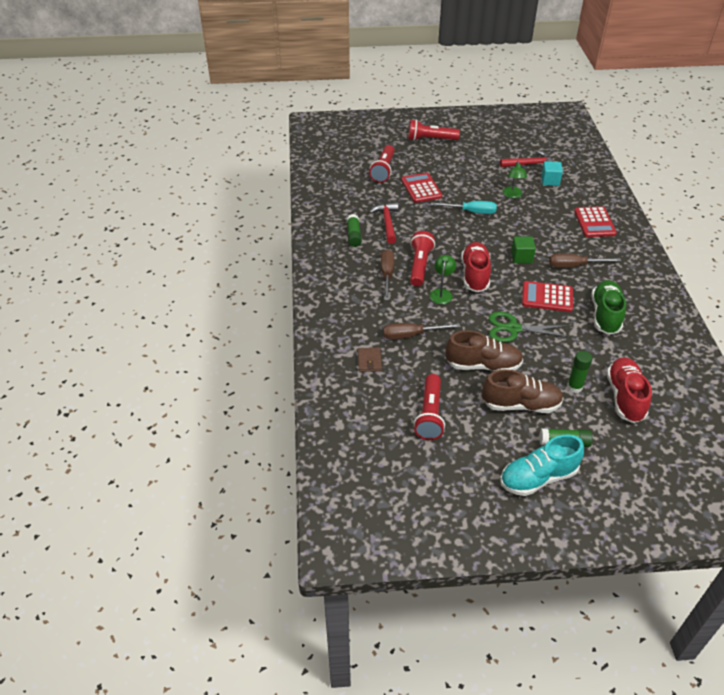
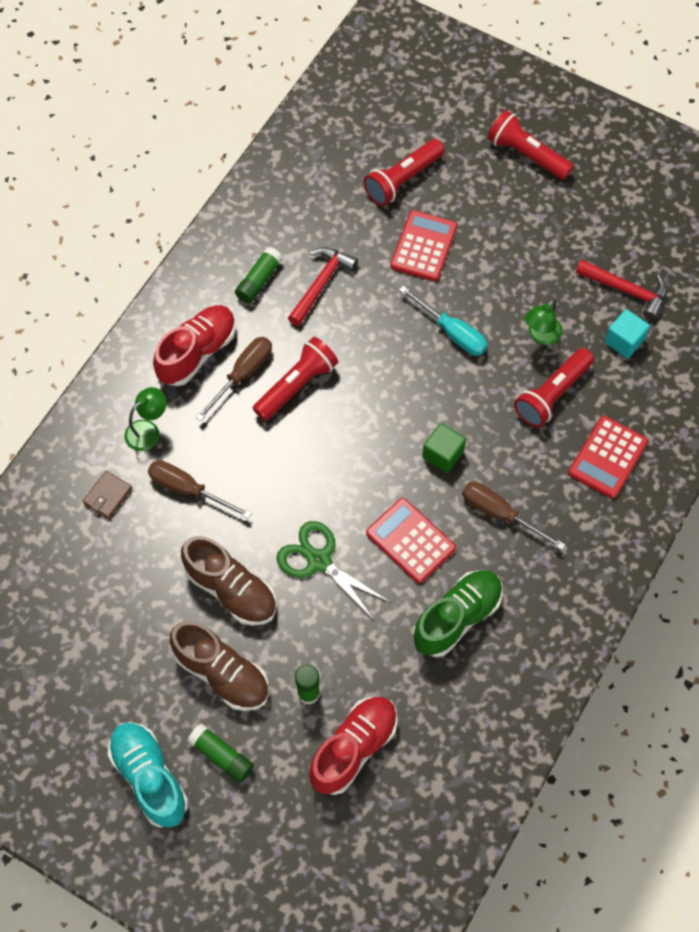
camera: 35 degrees right, 20 degrees up
(430, 414) = (109, 615): red flashlight -> red flashlight (552, 394)
(441, 293) = (283, 448): green lamp -> green lamp (148, 430)
(475, 275) = (353, 445): red shoe -> red shoe (197, 352)
(538, 477) = (149, 777): turquoise shoe -> turquoise shoe turned 45 degrees clockwise

